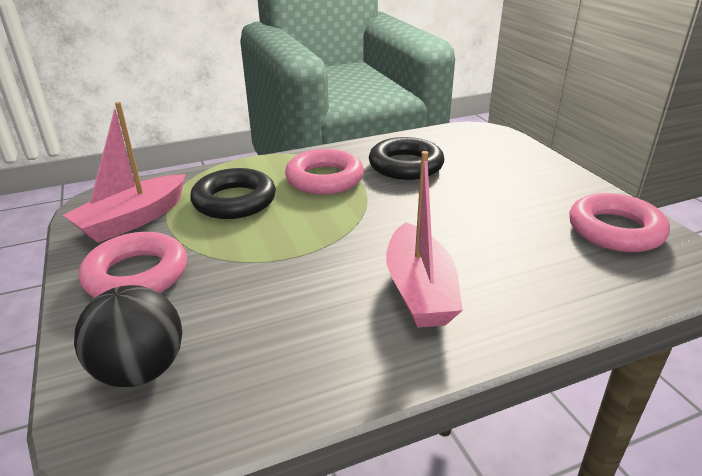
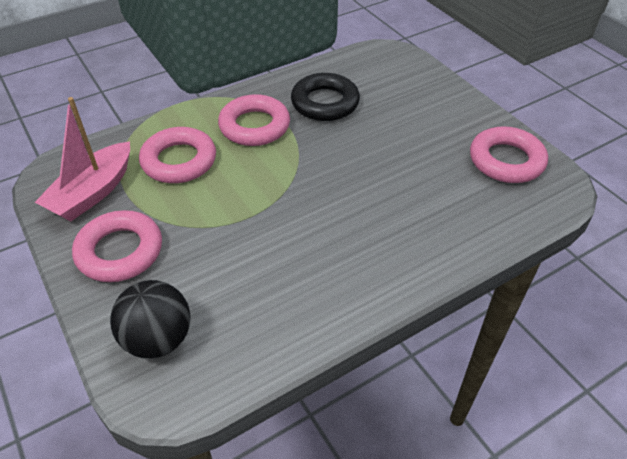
camera: 10 degrees left, 15 degrees up
(234, 201) = (179, 161): black ring -> pink ring
(419, 290) = (358, 239): pink boat -> none

